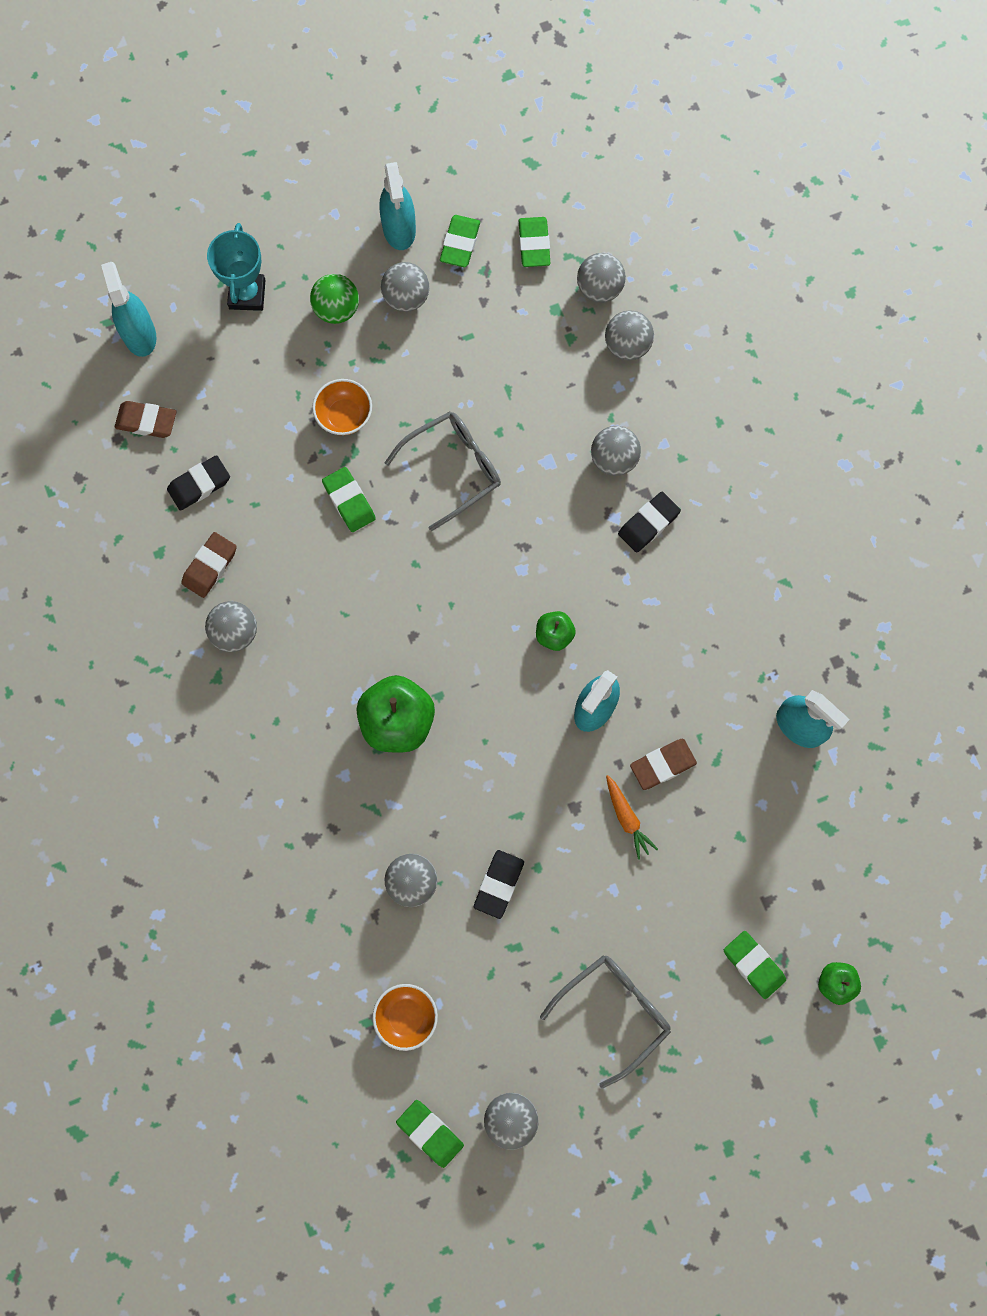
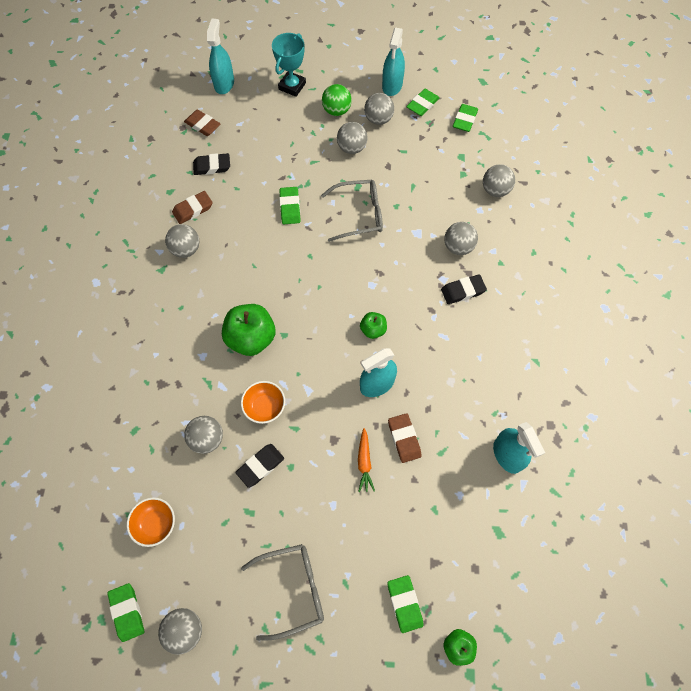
camera: 25 degrees right, 10 degrees down
(344, 416) = (311, 163): orange bowl -> orange bowl (265, 407)
(599, 288) = (492, 155): grey ball -> grey ball (352, 148)
(662, 765) = (404, 439): brown eraser -> brown eraser turned 75 degrees clockwise

